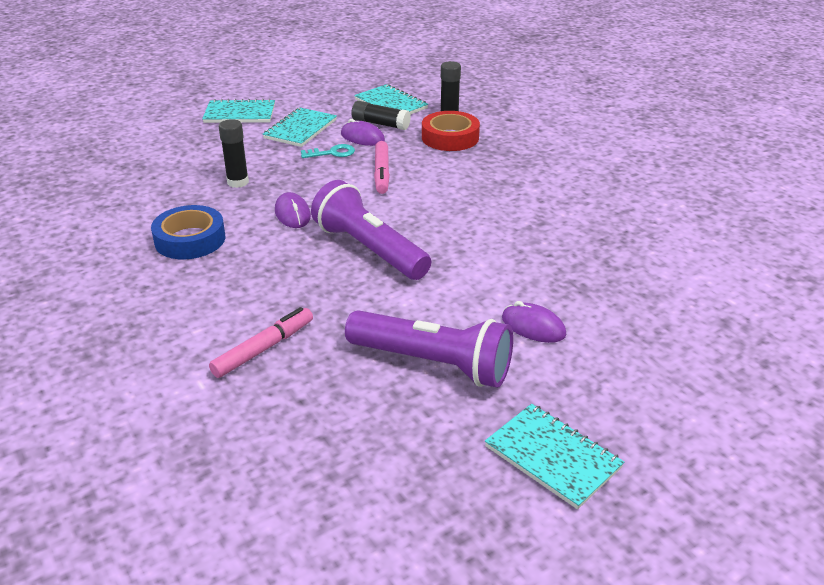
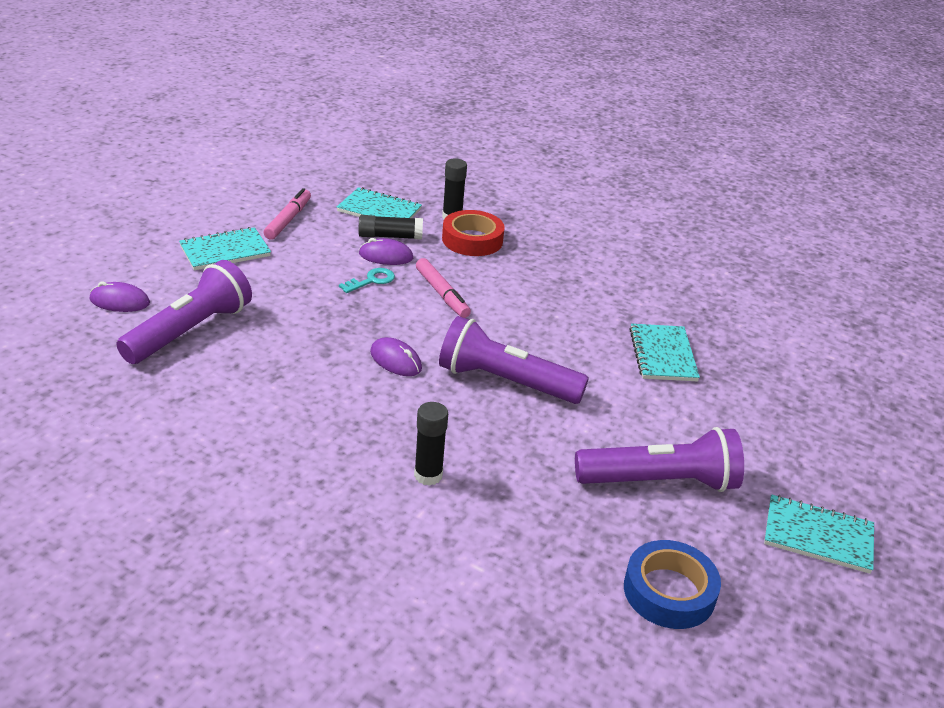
camera: 30 degrees left, 0 degrees up
(159, 162) = (190, 331): none -> purple flashlight
(190, 239) = (317, 416): blue tape -> blue tape (669, 592)
(238, 182) = (303, 336): black glue stick -> black glue stick (428, 475)
(264, 349) = (503, 513): pink marker -> pink marker (288, 220)
(300, 129) = (311, 258): turquoise notebook -> turquoise notebook (663, 355)
(533, 326) = (708, 422): purple mouse -> purple mouse (119, 301)

